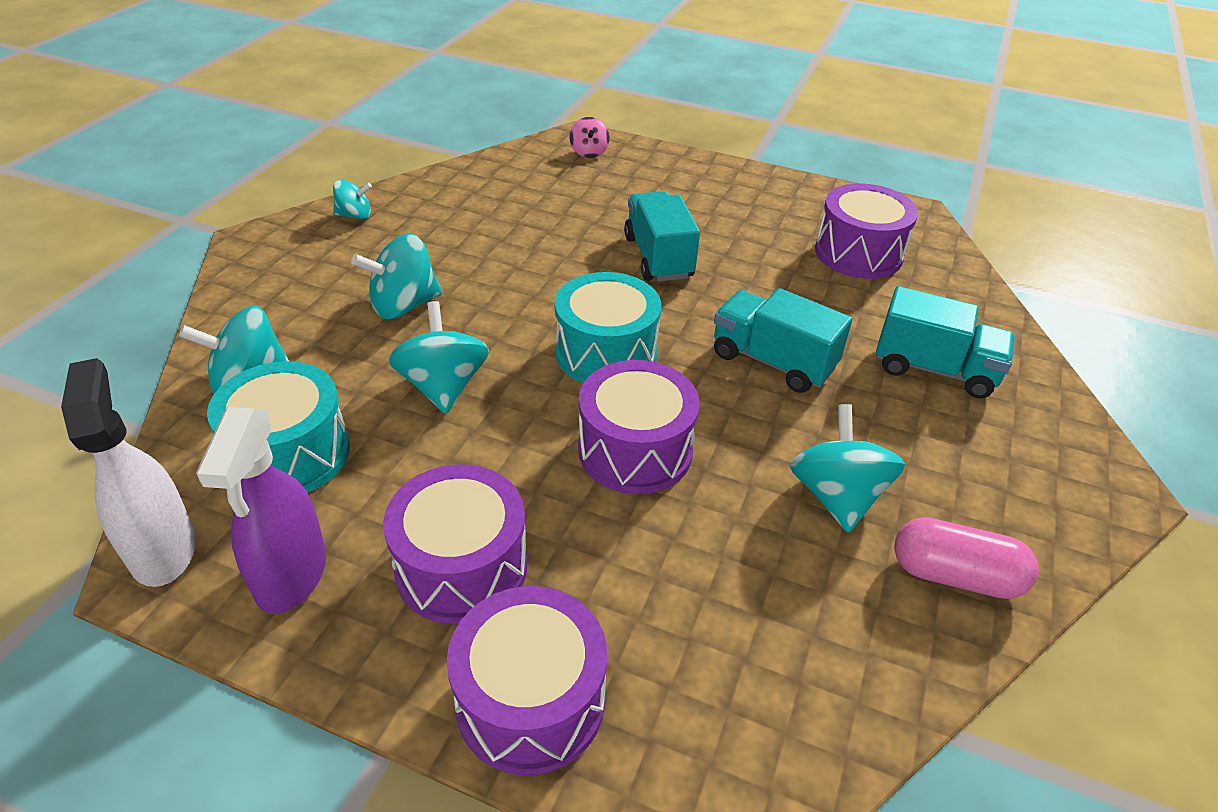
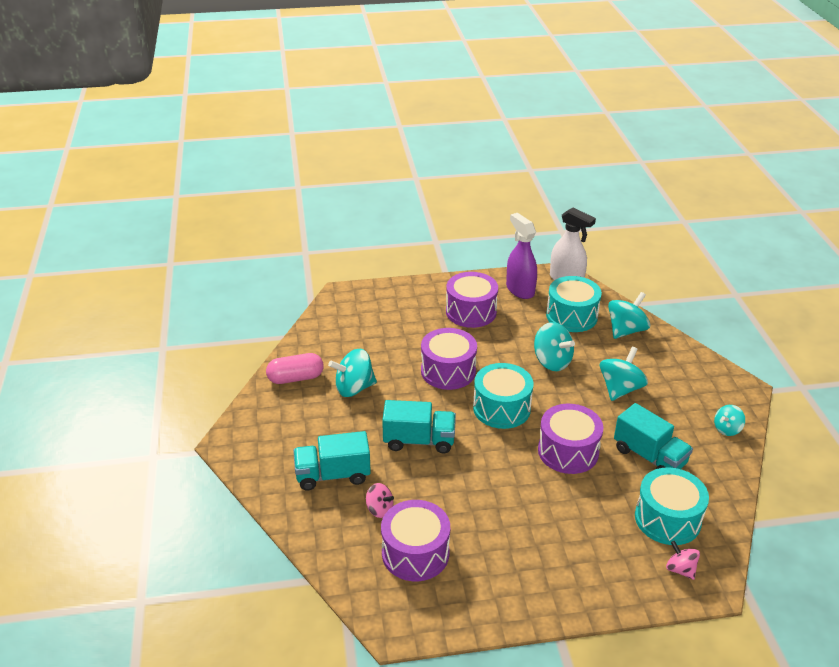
camera: 150 degrees right, 5 degrees down
(530, 701) = (416, 293): purple drum -> purple drum (568, 451)
(548, 181) = (667, 519): none -> turquoise drum
(658, 257) = (533, 484): turquoise truck -> turquoise truck (649, 456)
(836, 496) = (354, 388): turquoise spinning top -> turquoise spinning top turned 105 degrees clockwise
(882, 306) = (379, 509): none -> pink spinning top

